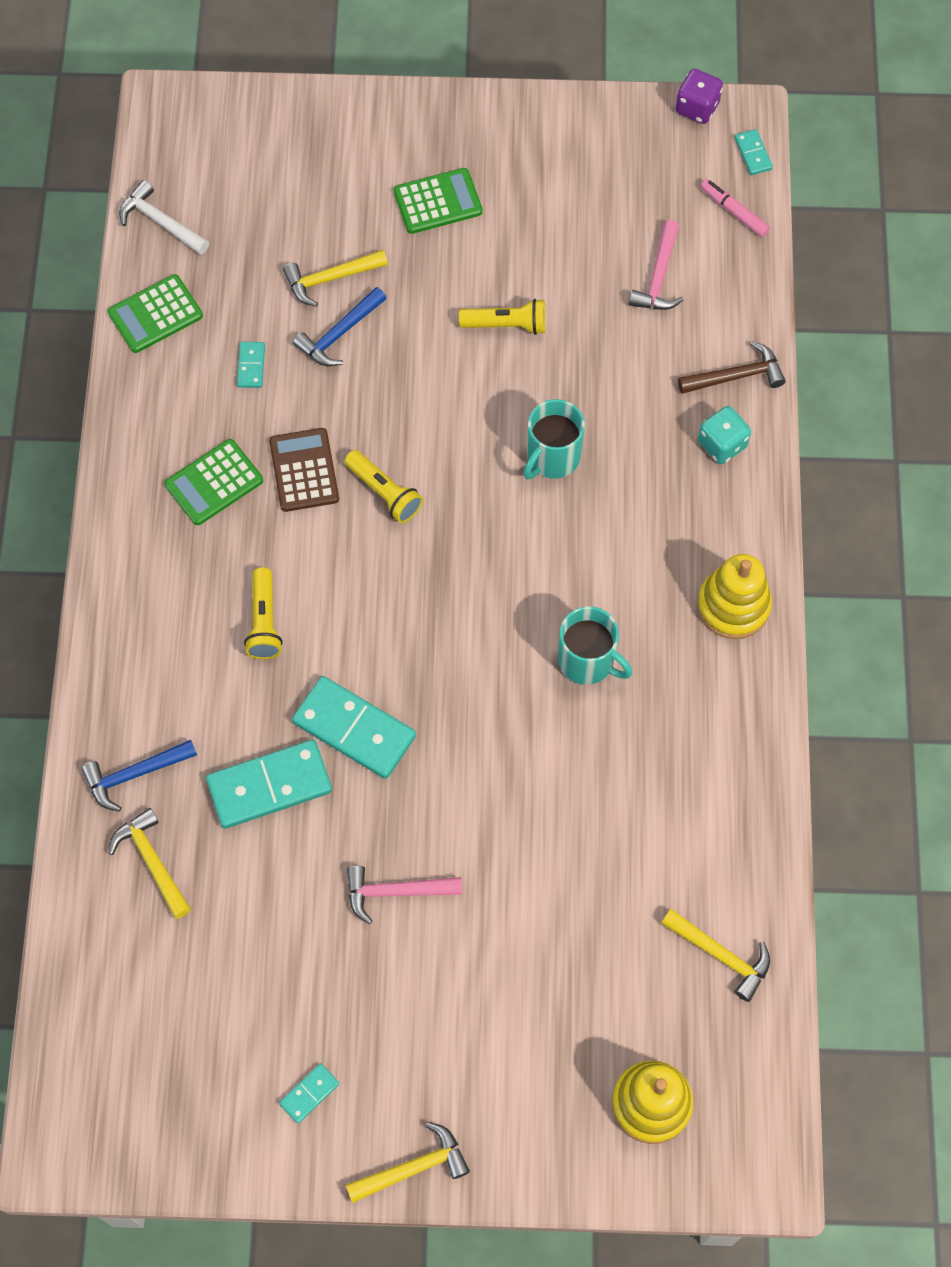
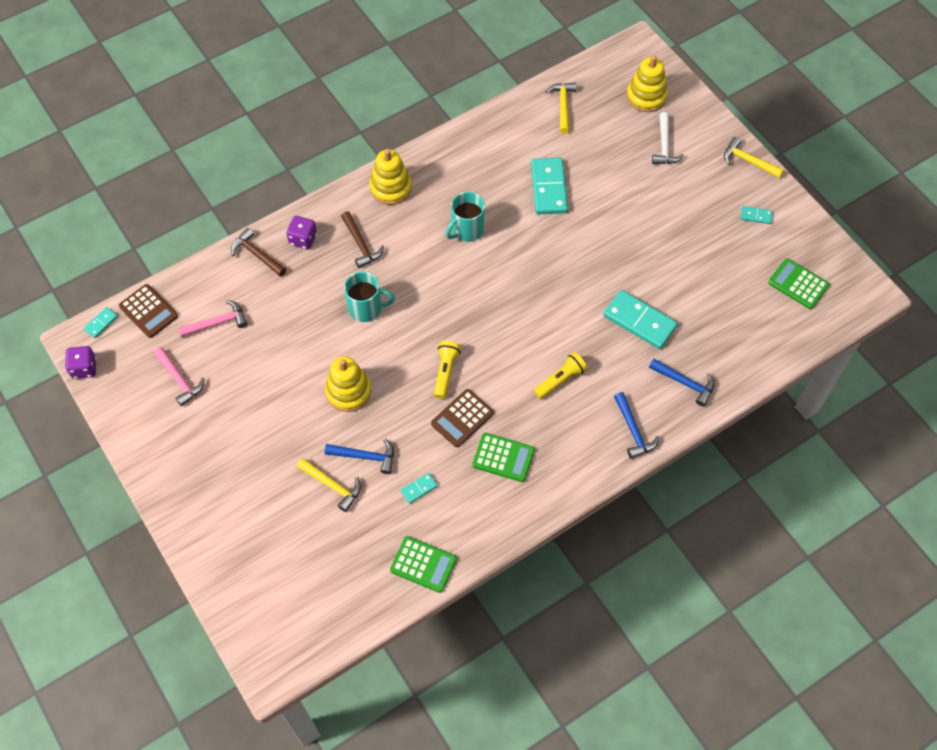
camera: 125 degrees left, 5 degrees down
(124, 659) = (633, 431): none -> blue hammer
(152, 861) = (718, 346): yellow hammer -> none
(160, 222) = (359, 608): white hammer -> white hammer (664, 146)
(354, 729) = (581, 304): turquoise domino -> turquoise domino (548, 188)
(396, 892) = (642, 238): pink hammer -> pink hammer (179, 380)
(438, 202) = (240, 463): green calculator -> green calculator (798, 284)
(443, 366) = (348, 391): none -> yellow stacking toy
(506, 325) = (300, 377): yellow flashlight -> none
(587, 661) = (467, 229): turquoise mug -> turquoise mug turned 135 degrees counterclockwise
(661, 510) = (361, 244): none -> brown hammer
(722, 444) = (303, 239): turquoise dice -> purple dice
(734, 211) = (148, 311): pink marker -> brown calculator

